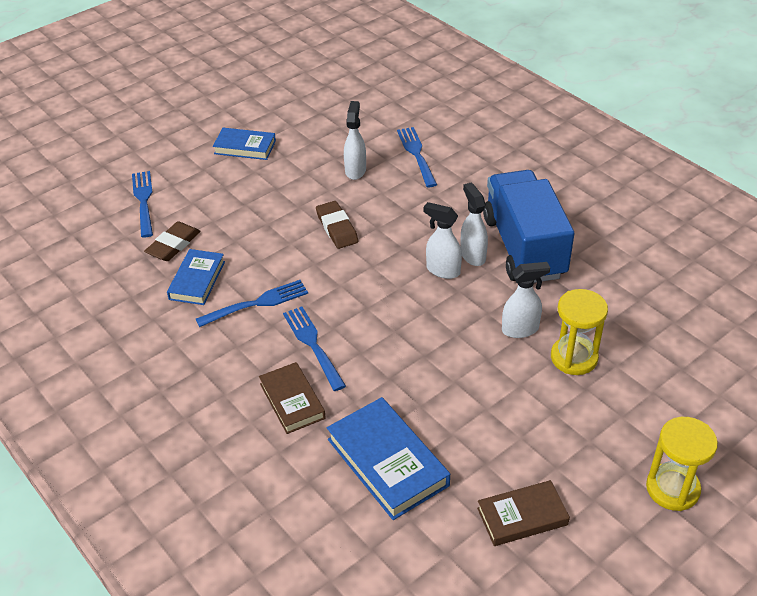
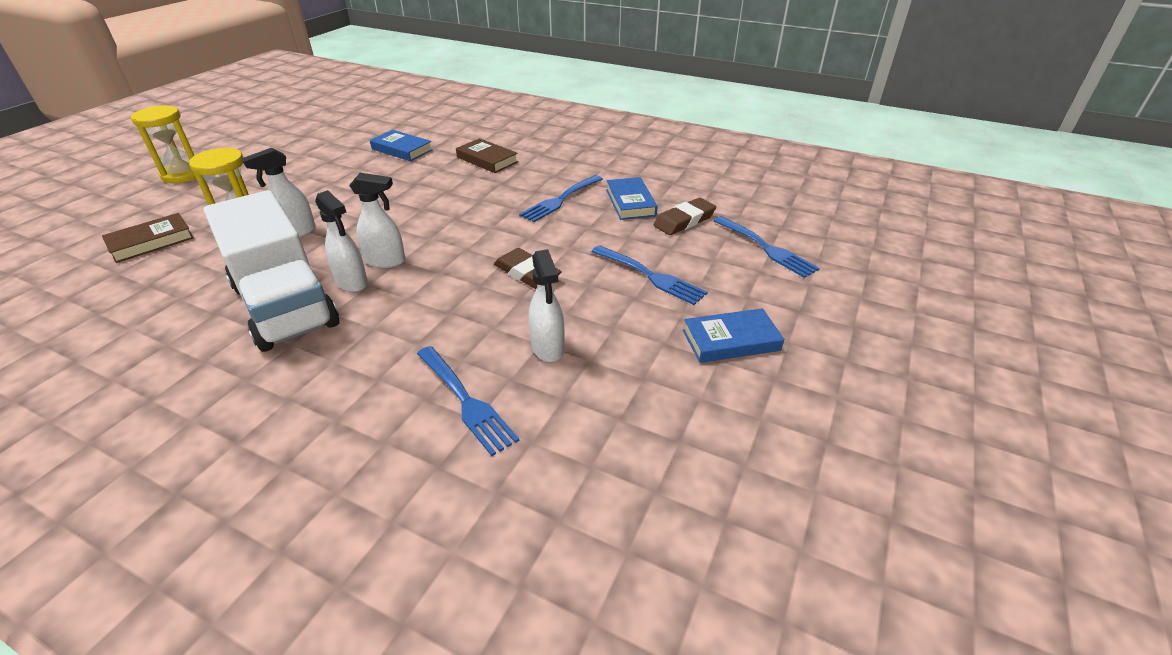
camera: 155 degrees right, 5 degrees down
(173, 245) = (684, 221): brown eraser -> brown eraser turned 45 degrees clockwise
(313, 345) = (490, 187): blue fork -> blue fork (649, 276)
(387, 462) = (402, 149): blue book -> blue book, size x0.64
(522, 516) = (302, 147): brown book -> brown book (151, 242)
(524, 247) = (285, 306): blue truck -> white truck

